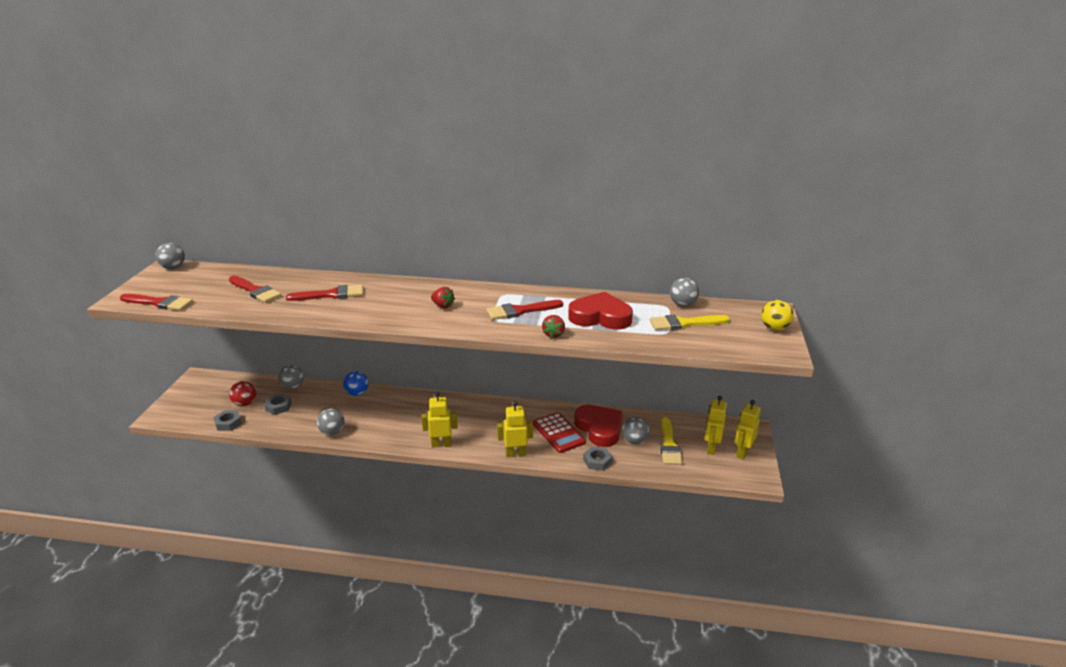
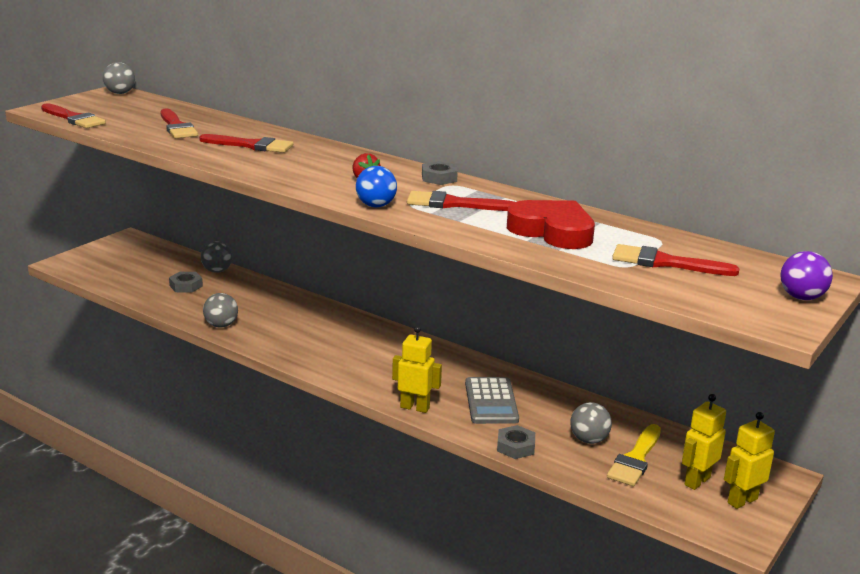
camera: 25 degrees right, 5 degrees down
(228, 423) = (122, 287): grey nut -> grey nut (439, 178)
(245, 403) = (154, 274): red ball -> none
(357, 393) = (281, 295): blue ball -> blue ball (376, 206)
(441, 444) = (333, 371): yellow robot -> none
(553, 334) = (469, 234): red strawberry -> none
(558, 433) = (491, 401): red calculator -> grey calculator
(599, 428) = (551, 412): red heart -> none
(682, 304) = (688, 243): grey ball -> none
(684, 323) = (665, 263): yellow brush -> red brush
(774, 328) = (801, 297): yellow ball -> purple ball

